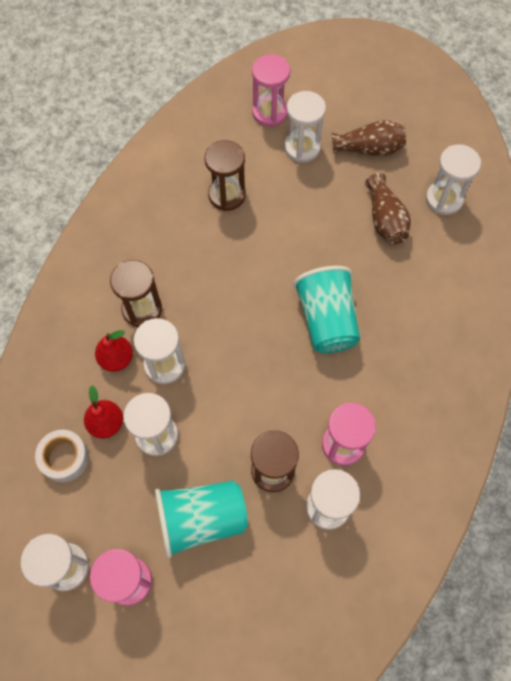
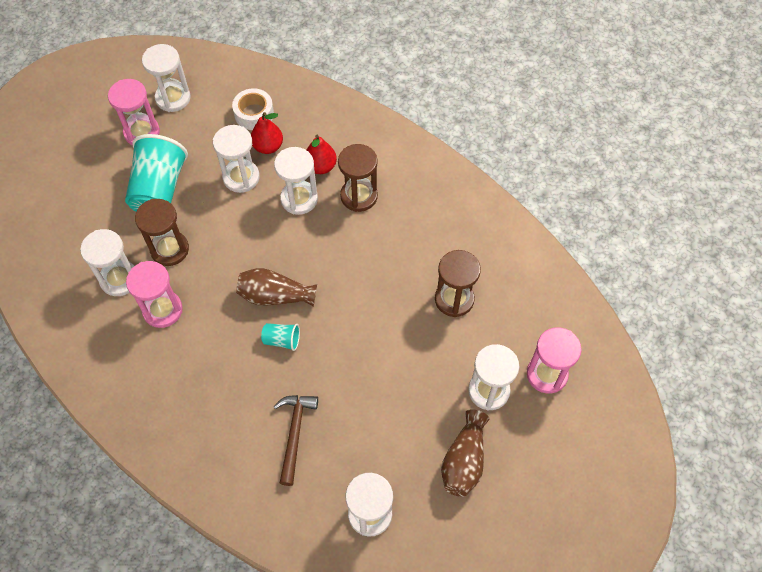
camera: 110 degrees right, 5 degrees down
(326, 320) = (282, 340): turquoise cup -> turquoise cup, size x0.46
(385, 219) = (369, 440): brown vase -> brown vase (275, 296)
(407, 276) = (295, 433): none -> brown hammer

